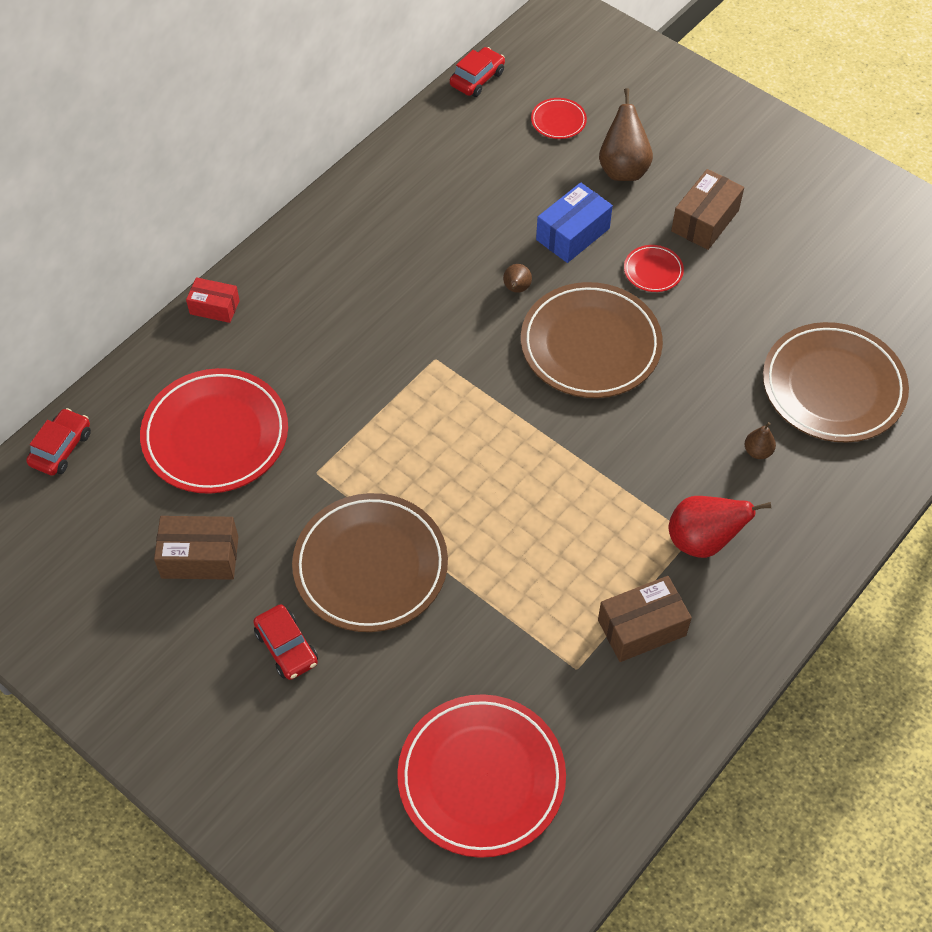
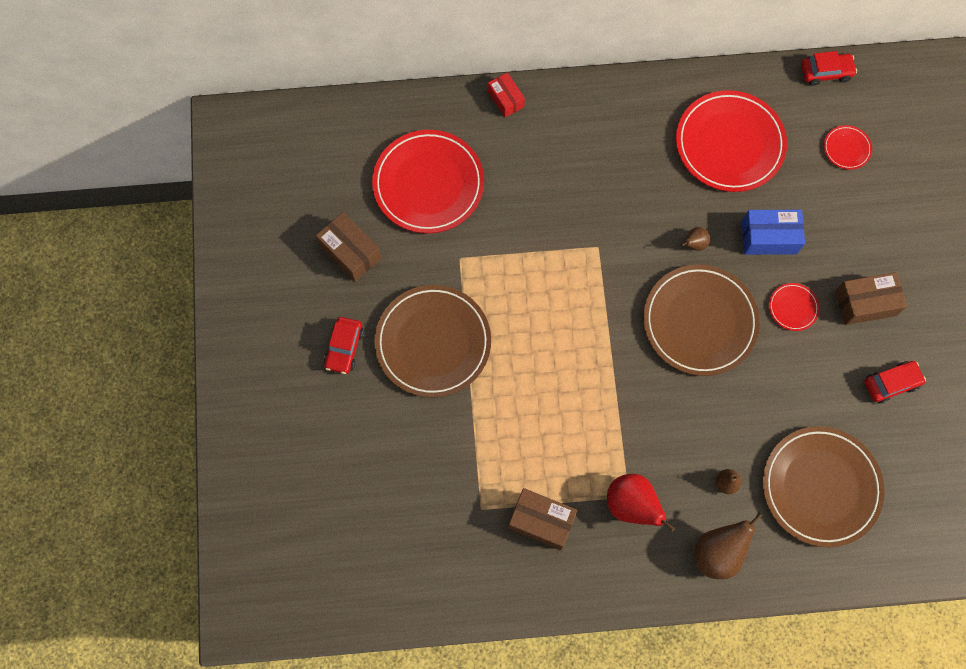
camera: 45 degrees right, 15 degrees up
(61, 448) = (341, 118): red car -> red car (891, 383)
(481, 778) = (369, 518): red plate -> red plate (729, 144)
(623, 169) = (851, 220): brown pear -> brown pear (718, 552)

